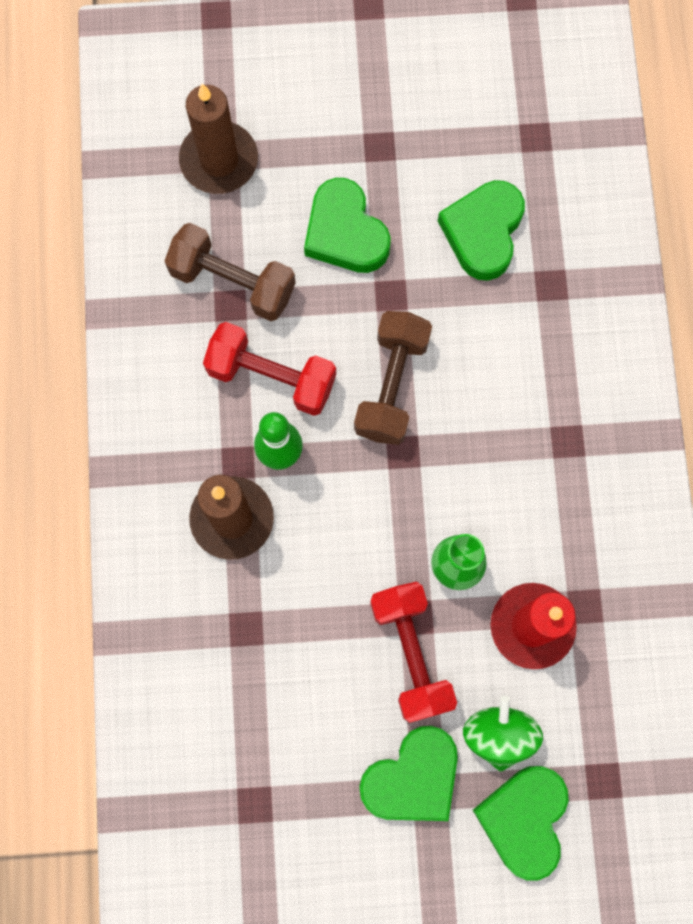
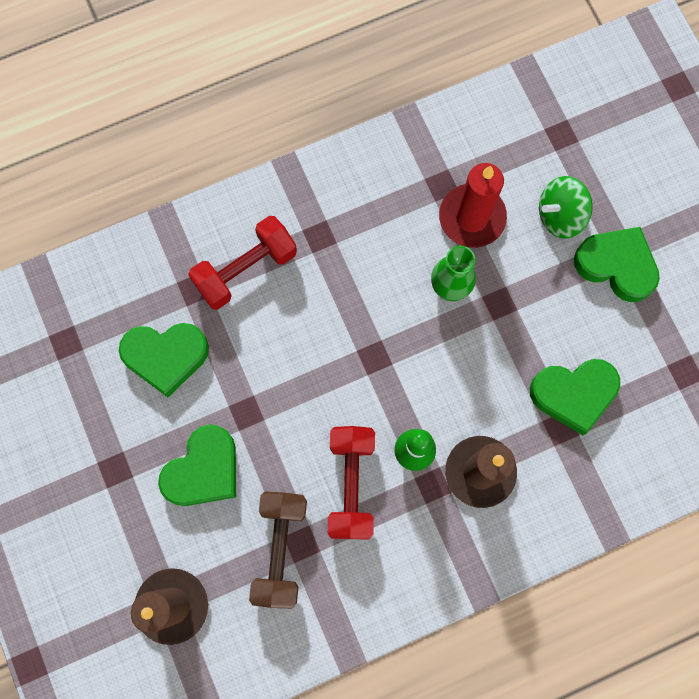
camera: 110 degrees left, 0 degrees up
(391, 385) = (323, 385): brown dumbbell -> none
(411, 653) = (528, 297): red dumbbell -> red dumbbell (246, 269)
(524, 819) = (611, 180): green heart -> green heart (573, 394)

